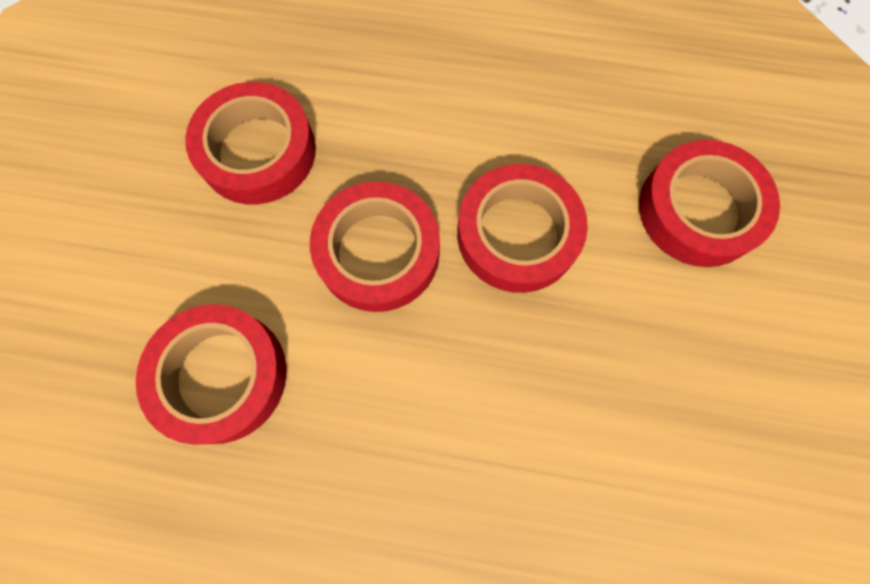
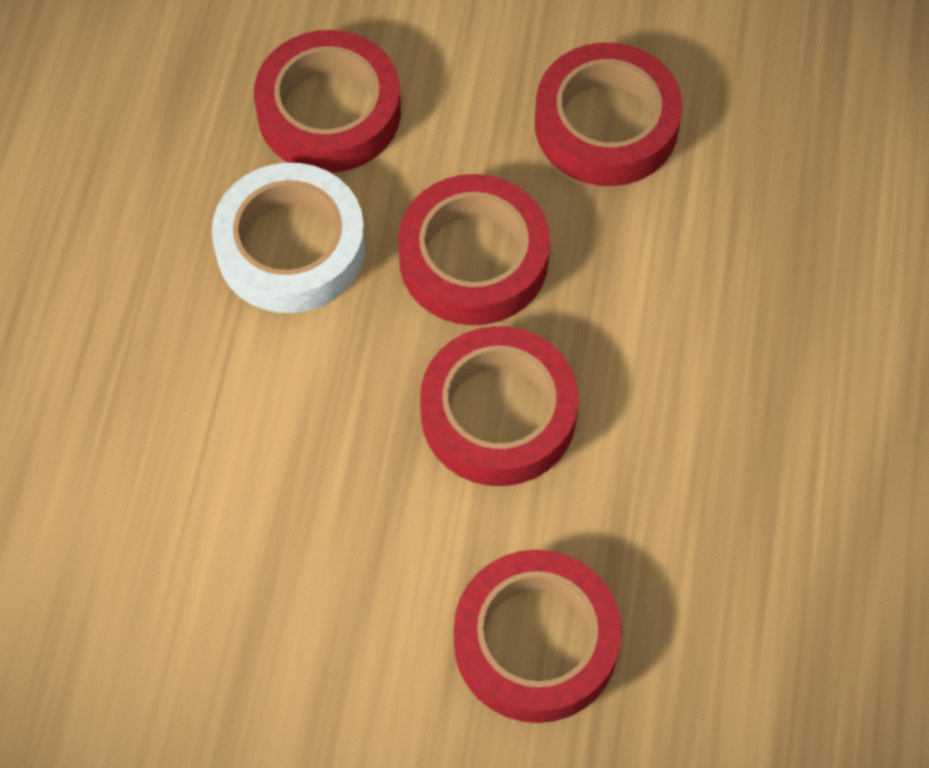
camera: 90 degrees right, 10 degrees down
(361, 406) = (291, 247): none -> white tape

